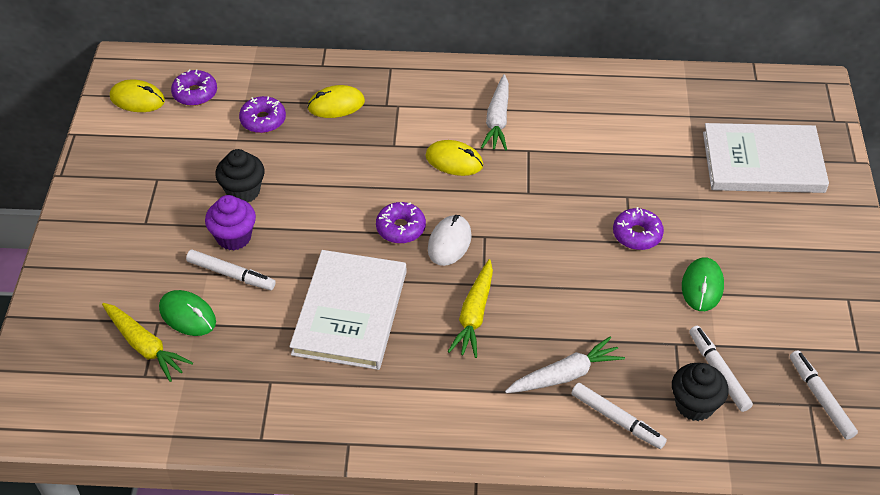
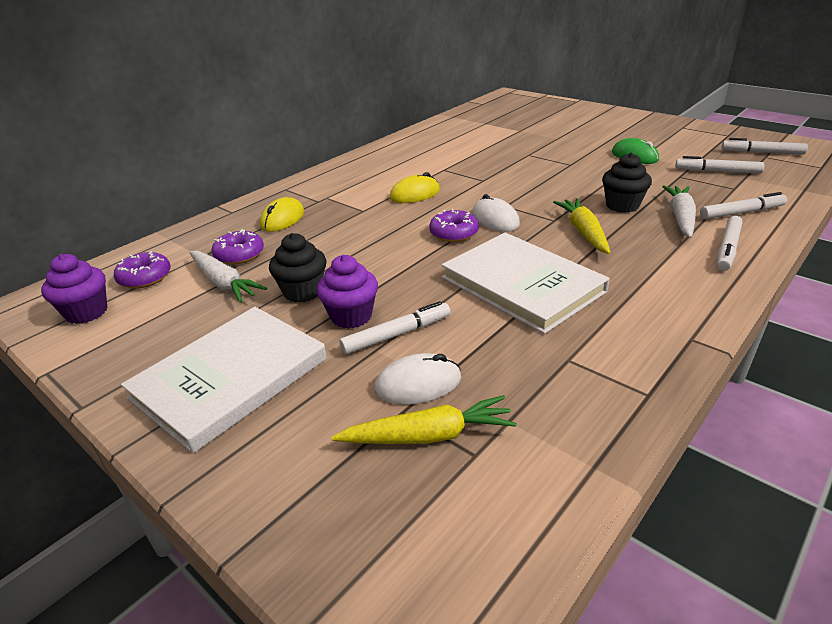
camera: 50 degrees left, 15 degrees down
(137, 99) = (86, 312): yellow mouse -> purple cupcake
(187, 315) = (418, 384): green mouse -> white mouse
(474, 315) = (583, 232): yellow carrot -> yellow carrot turned 150 degrees counterclockwise
(497, 120) = (400, 170): white carrot -> white carrot (224, 283)
(522, 428) = (727, 249): none -> white marker
(637, 234) = (566, 160): purple donut -> none
(694, 405) = (744, 185): black cupcake -> black cupcake (622, 205)
(763, 162) = (549, 117): white book -> white book (230, 378)

